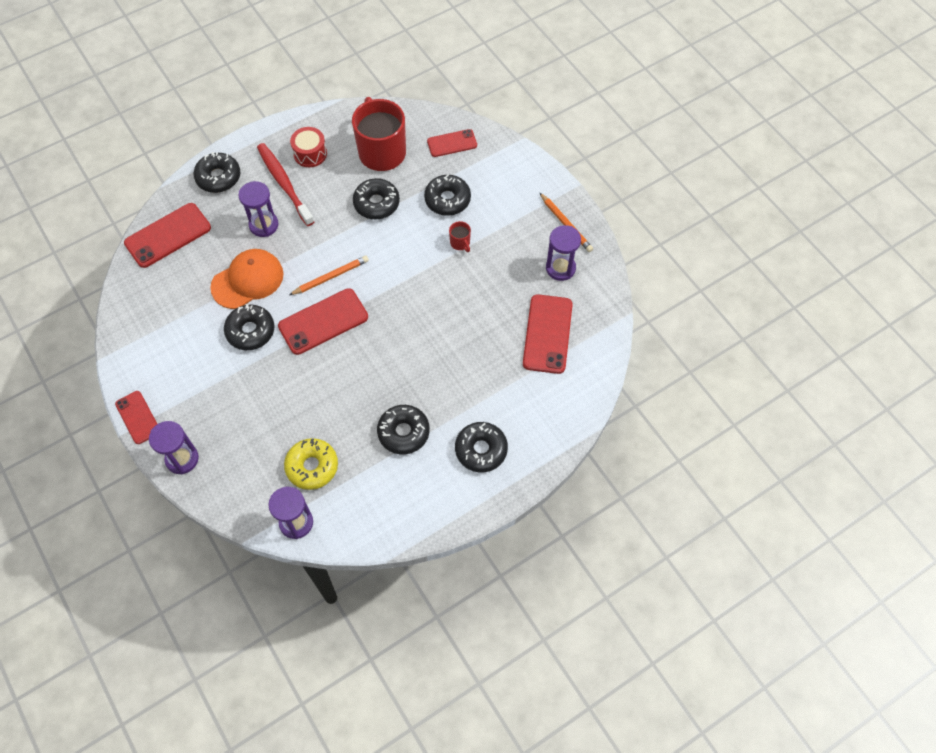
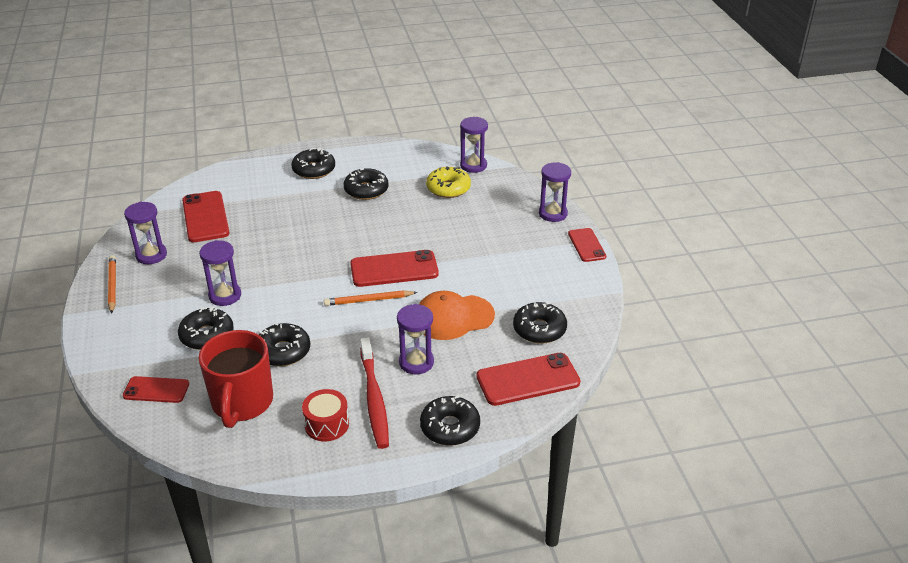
camera: 160 degrees left, 25 degrees down
(250, 331) = (466, 278): black donut -> black donut (539, 329)
(460, 243) = (225, 296): red mug -> purple hourglass
(547, 334) = (205, 217): red phone -> red phone turned 45 degrees counterclockwise

